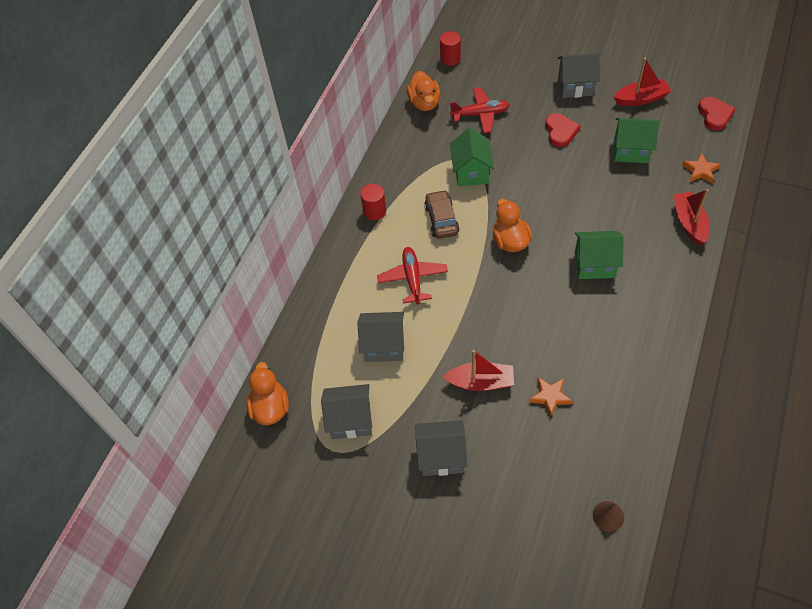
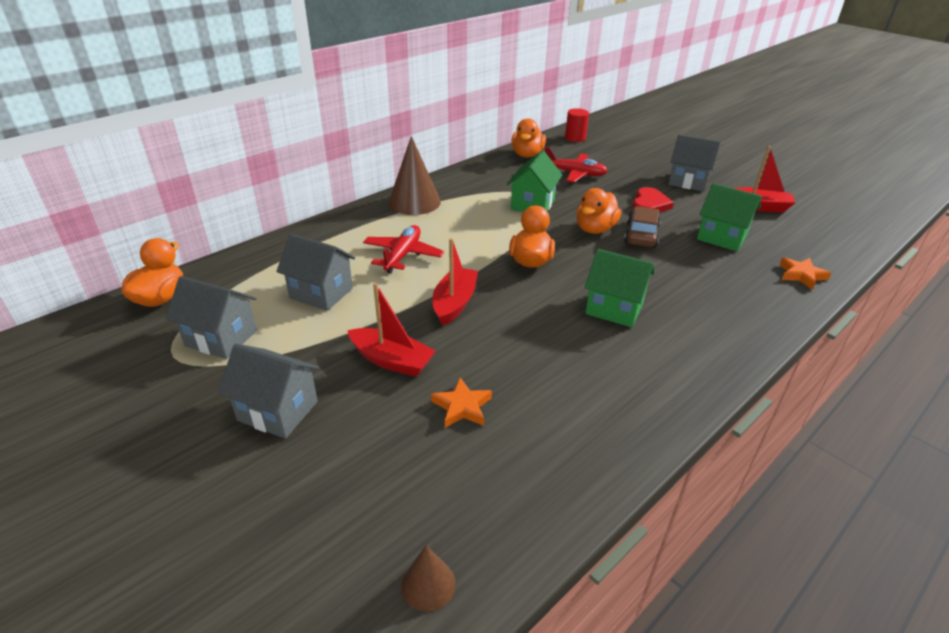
camera: 20 degrees right, 20 degrees down
(374, 211) = (414, 202): red cylinder -> brown cone
(441, 219) = (473, 225): brown car -> brown car (641, 235)
(535, 182) = (595, 229): none -> orange duck
(689, 223) = (762, 312): red boat -> red boat (454, 303)
(714, 115) = (843, 239): red heart -> none

